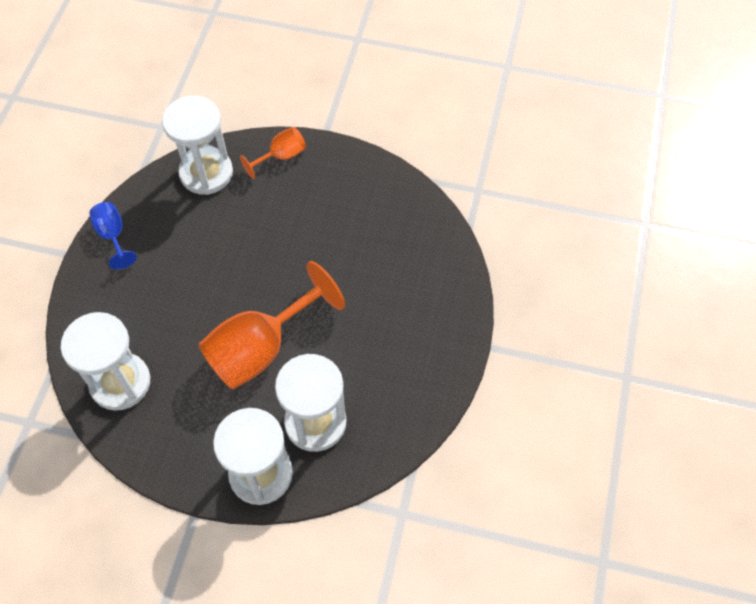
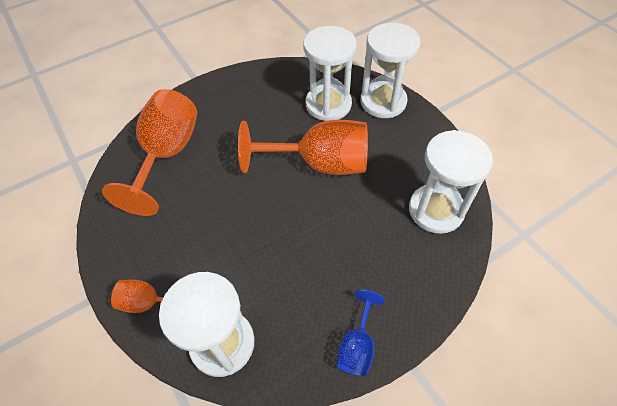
camera: 135 degrees left, 5 degrees down
(404, 251) = (167, 155): none -> orange goblet

